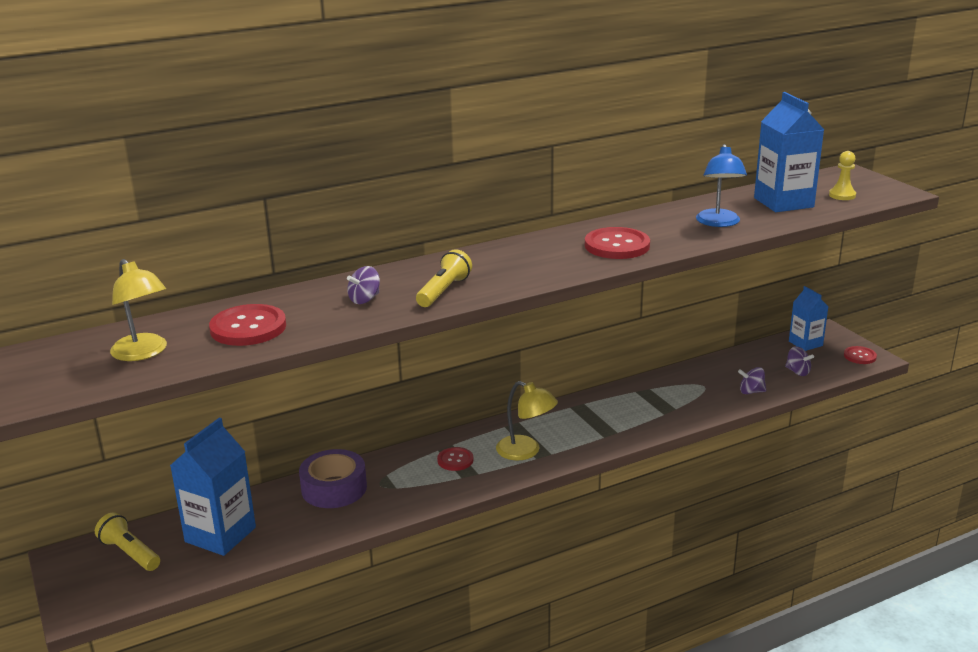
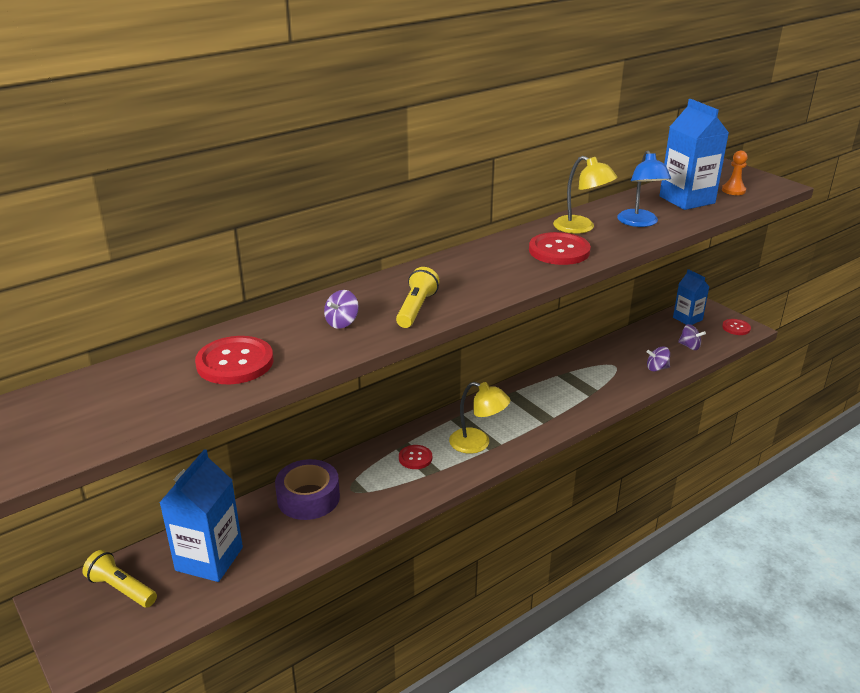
camera: 10 degrees left, 5 degrees up
(144, 353) = (134, 400): yellow lamp -> yellow lamp (581, 228)
(842, 195) = (733, 190): yellow pawn -> orange pawn

